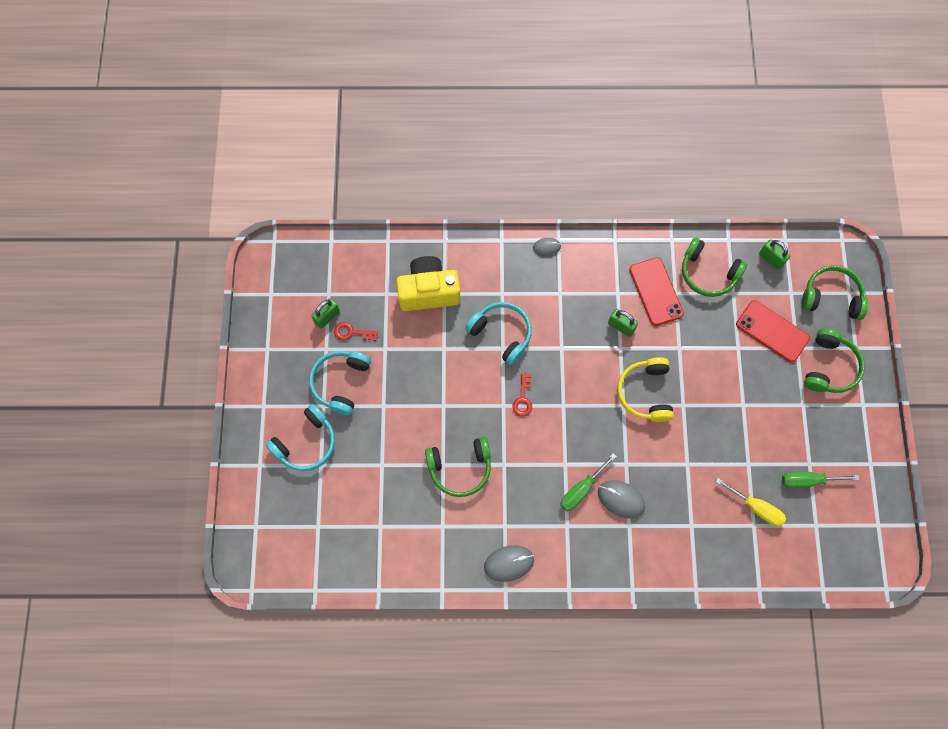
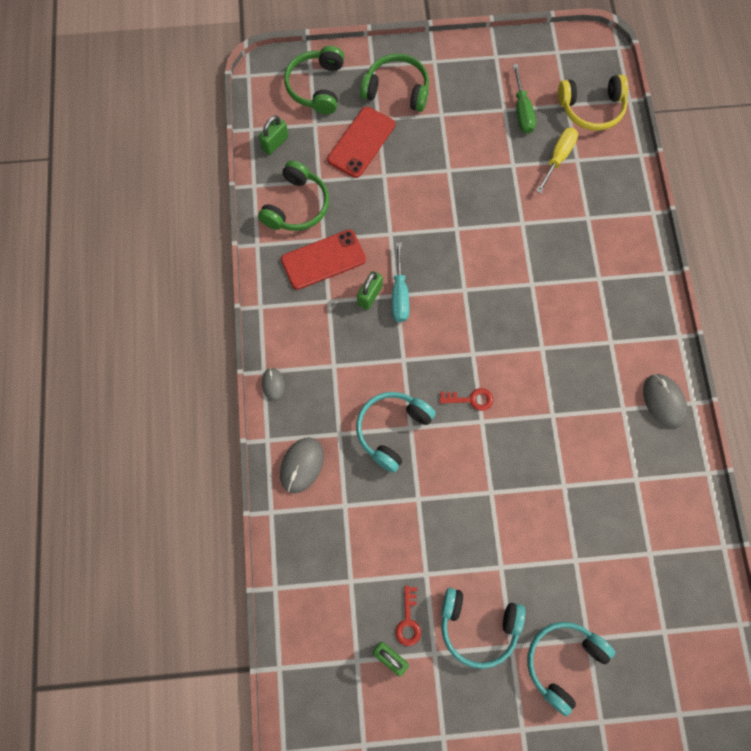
camera: 95 degrees left, 0 degrees up
(306, 443) = (563, 662): turquoise headphones -> turquoise headphones turned 90 degrees counterclockwise
(429, 291) = (343, 525): yellow camera -> none
(460, 468) = (565, 465): green headphones -> none
(581, 489) = (567, 329): green screwdriver -> none
(621, 351) = (399, 294): none -> turquoise screwdriver
(621, 499) = (572, 288): grey mouse -> grey mouse (301, 465)
(645, 393) = (447, 267): yellow headphones -> yellow headphones (591, 108)

